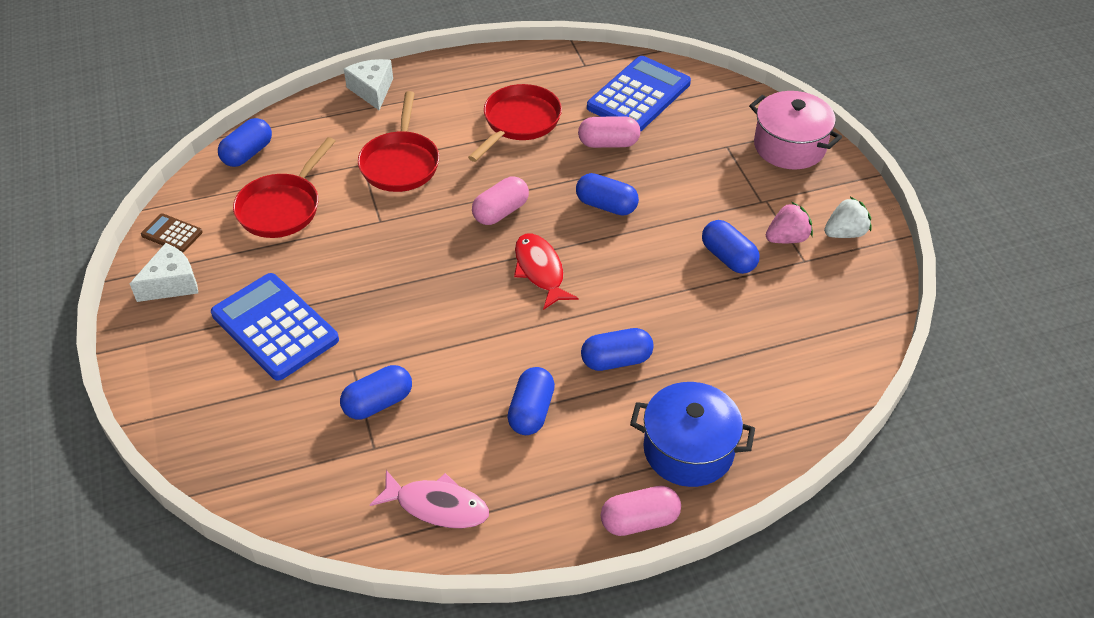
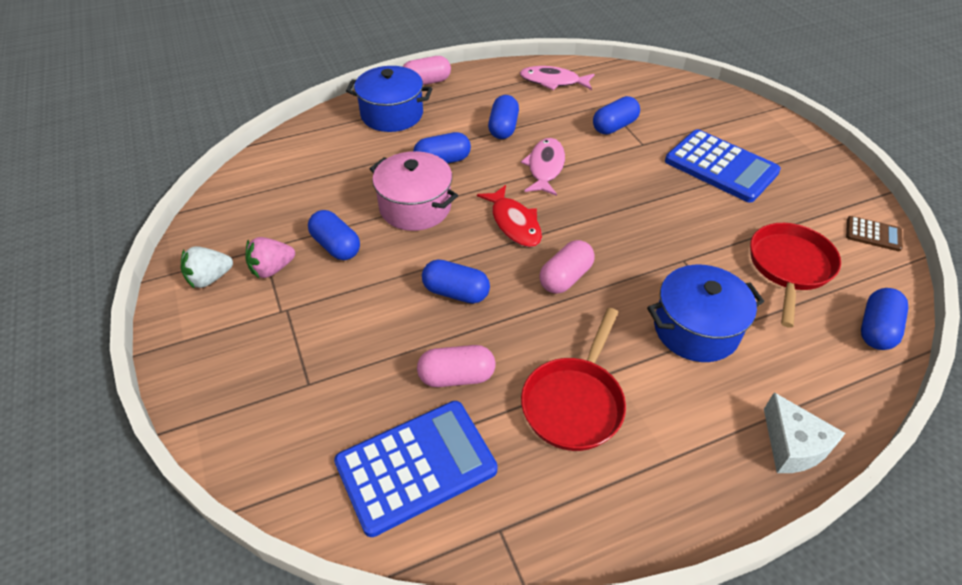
camera: 175 degrees right, 0 degrees up
(171, 284) = (832, 192): white cheese -> none
(400, 163) = (696, 329): red pan -> blue pot
(489, 341) = (545, 167): none -> pink fish
(639, 95) = (416, 466): blue calculator -> blue calculator turned 150 degrees counterclockwise
(789, 146) = (228, 389): pink pot -> pink pot (415, 207)

